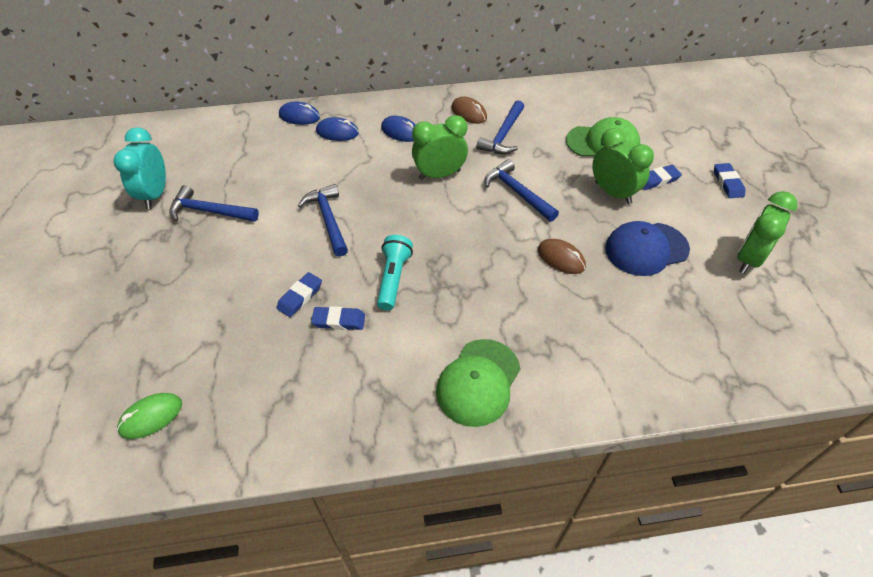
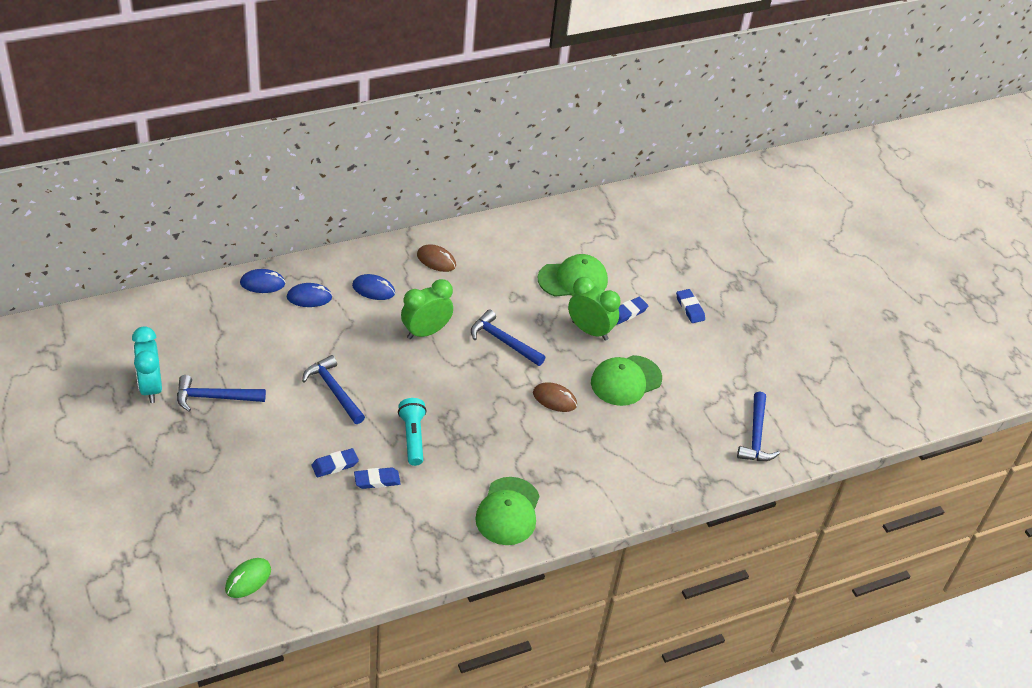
camera: 20 degrees left, 5 degrees down
(300, 297) = (335, 465): blue eraser -> blue eraser turned 45 degrees clockwise
(503, 135) = (476, 282): blue hammer -> blue hammer (756, 436)
(646, 249) = (625, 381): blue cap -> green cap
(748, 259) = (711, 378): green clock -> none

